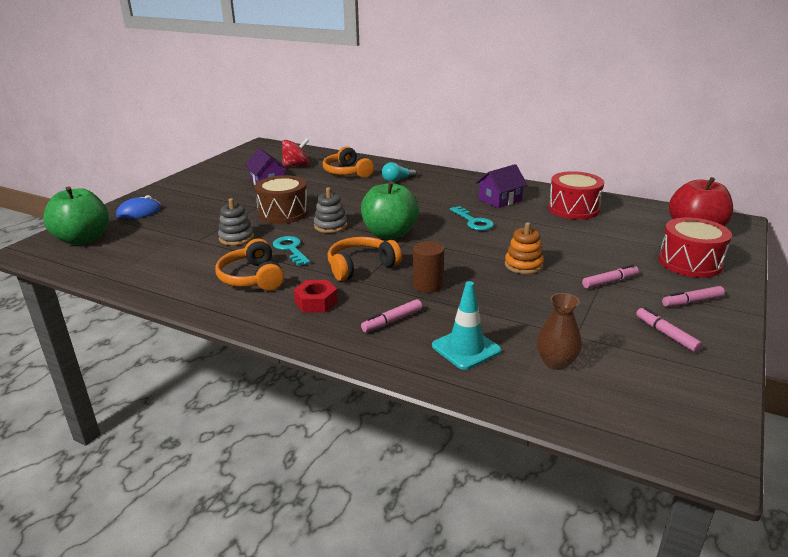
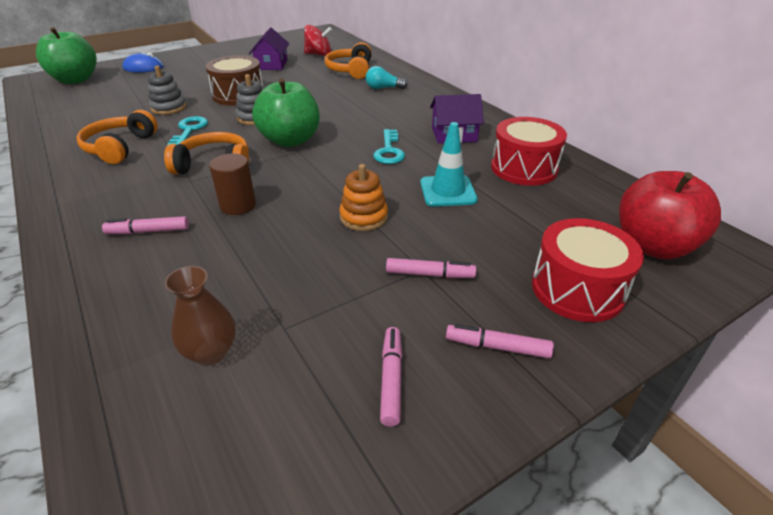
camera: 30 degrees right, 10 degrees up
(316, 302) = (124, 188): red nut -> none
(466, 348) = (158, 291): turquoise traffic cone -> turquoise traffic cone (448, 191)

